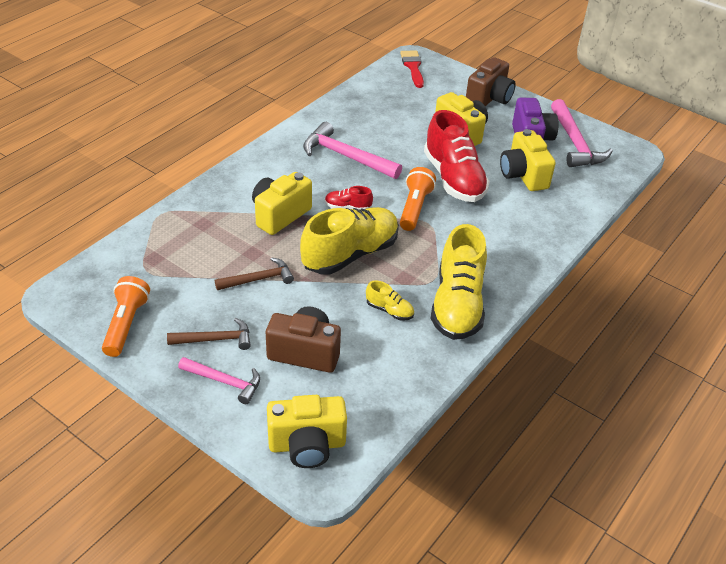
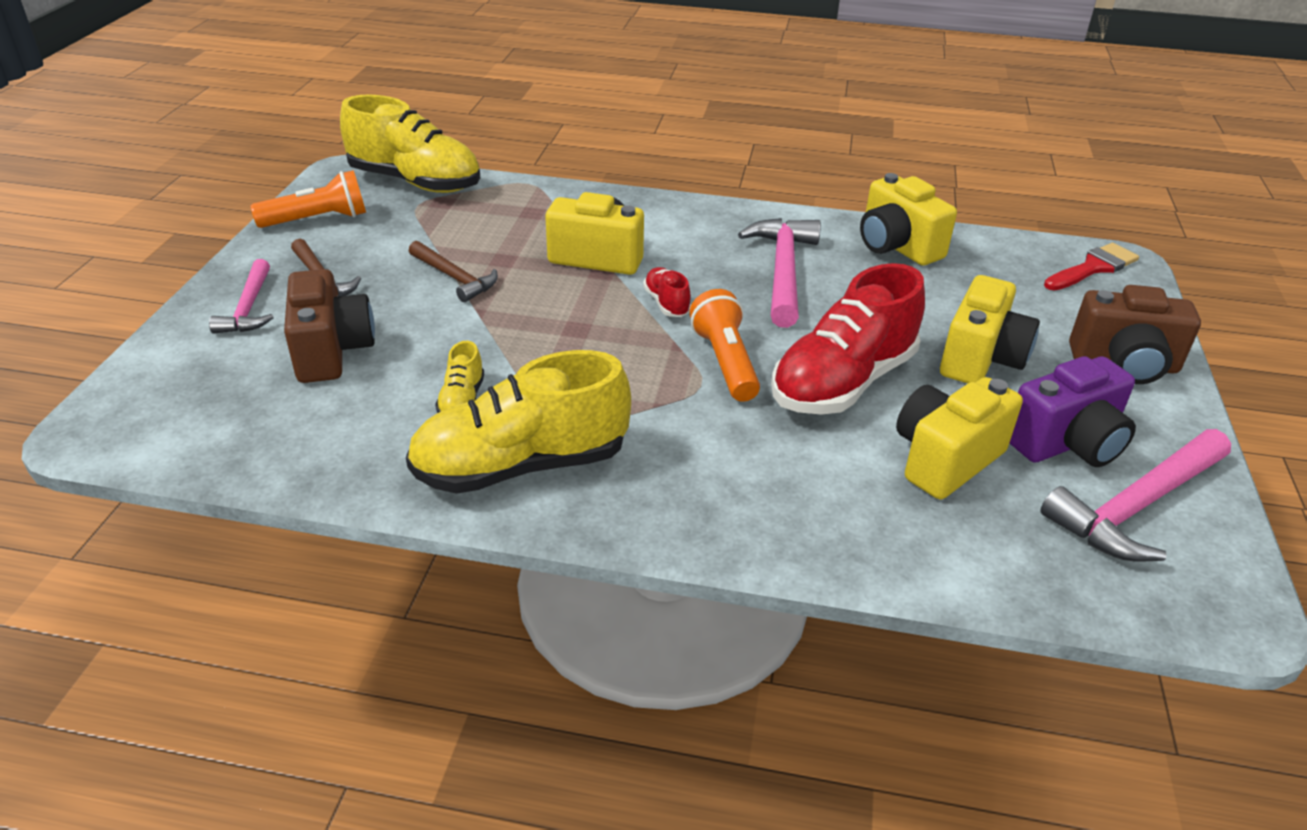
camera: 65 degrees right, 5 degrees down
(307, 445) = (153, 401): yellow camera -> yellow camera (897, 247)
(350, 254) = (562, 333): yellow shoe -> yellow shoe (415, 182)
(414, 208) = (725, 362): orange flashlight -> orange flashlight turned 90 degrees counterclockwise

